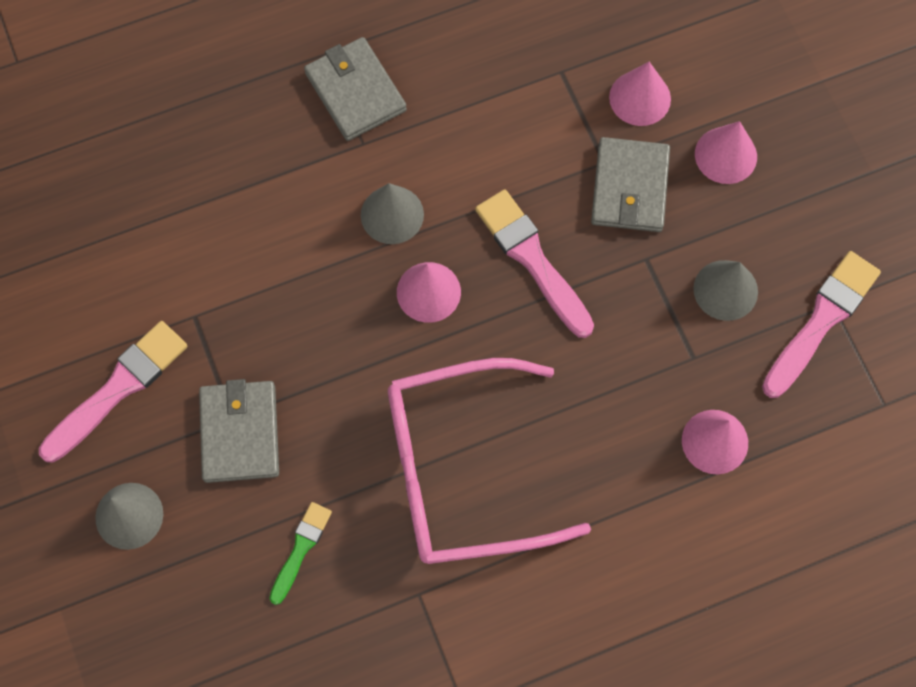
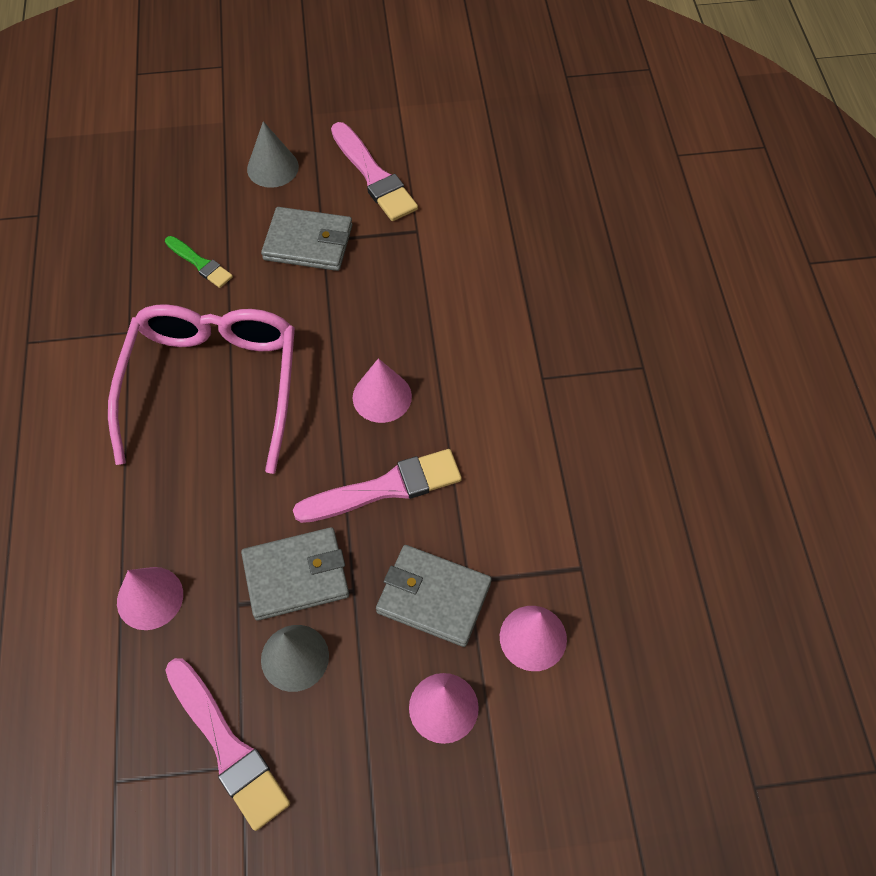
camera: 105 degrees right, 10 degrees down
(355, 92) = (597, 383): grey wallet -> grey wallet (296, 575)
(392, 214) = (465, 385): grey cone -> none

